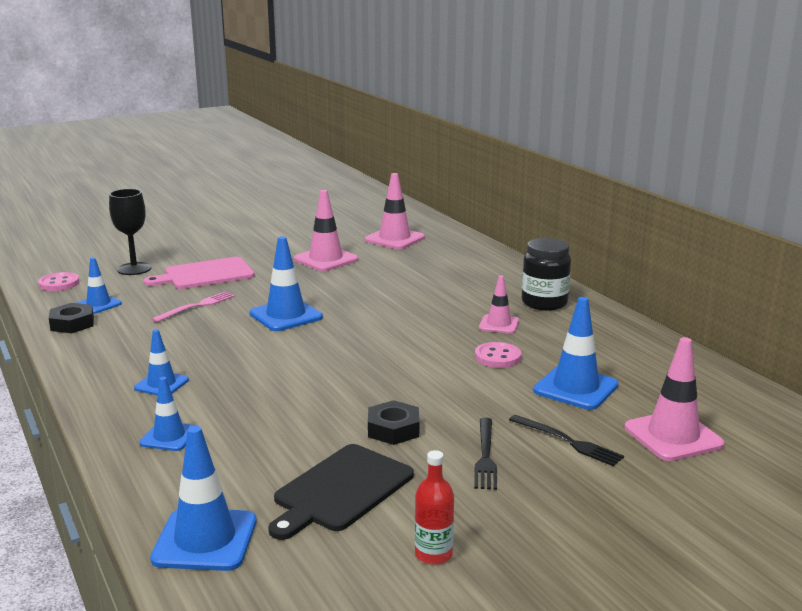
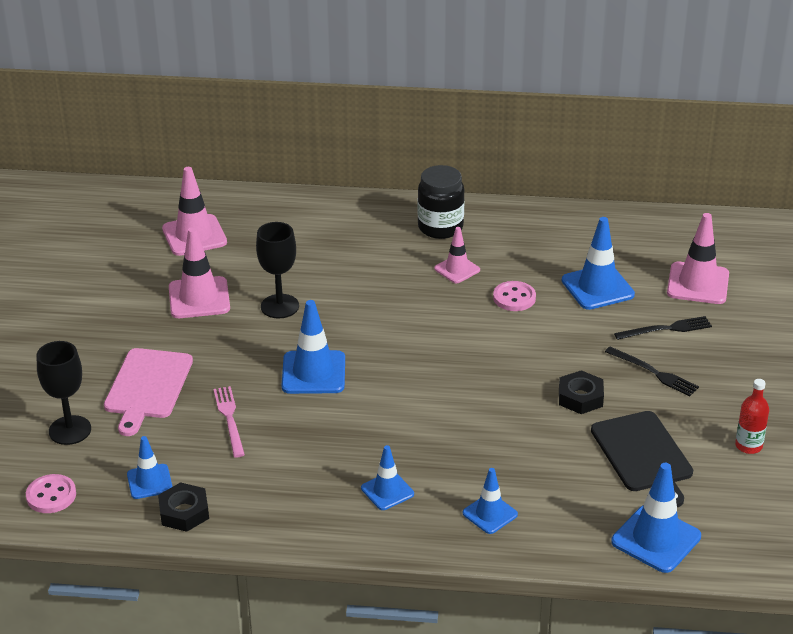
camera: 55 degrees left, 15 degrees up
(352, 283) = (279, 306): none -> black goblet

